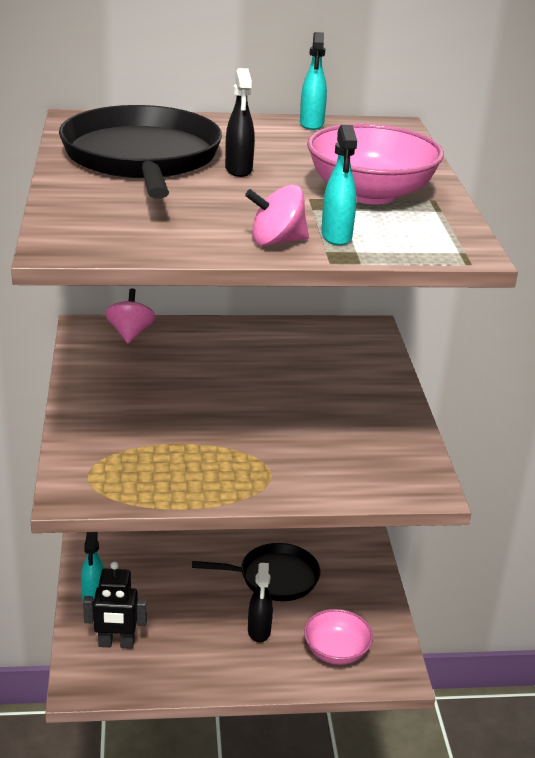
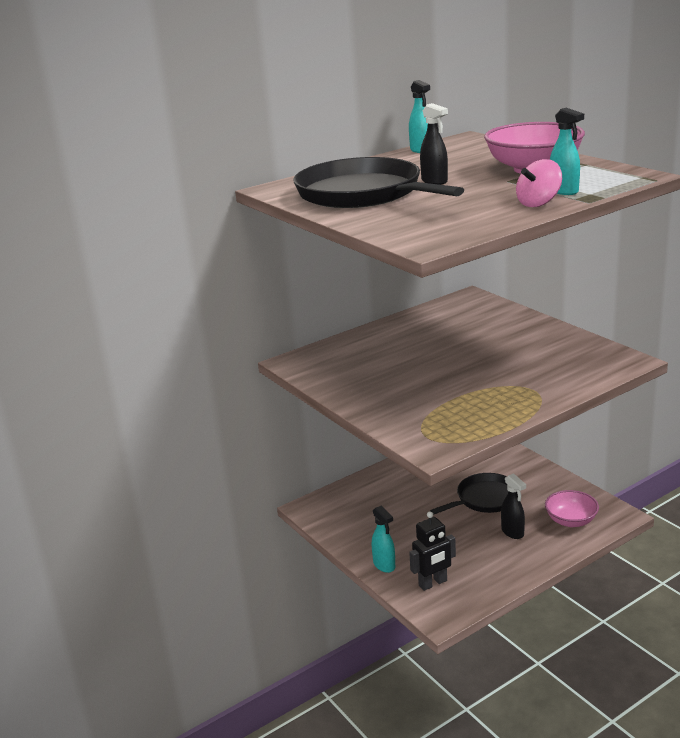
camera: 25 degrees left, 5 degrees down
(130, 333) = (326, 354): pink spinning top -> none

